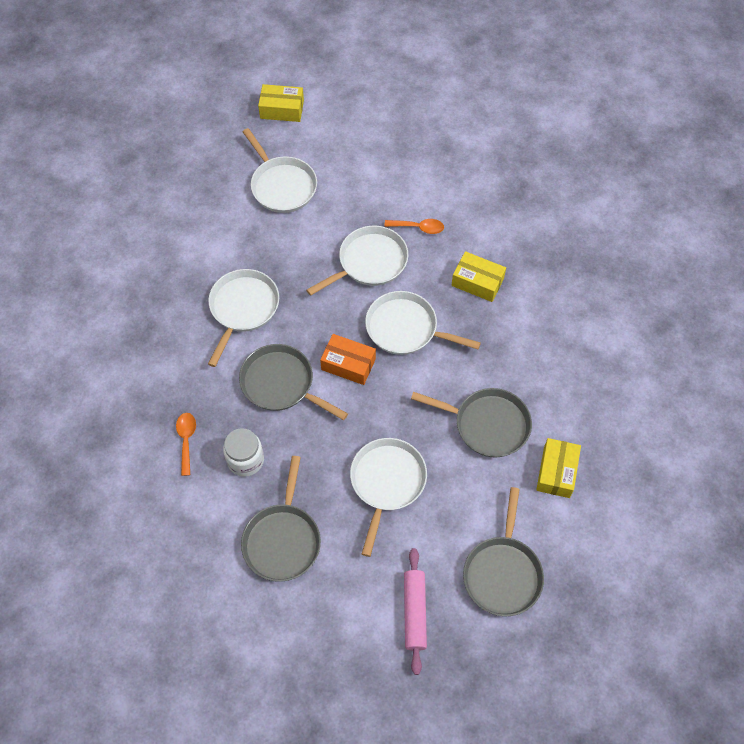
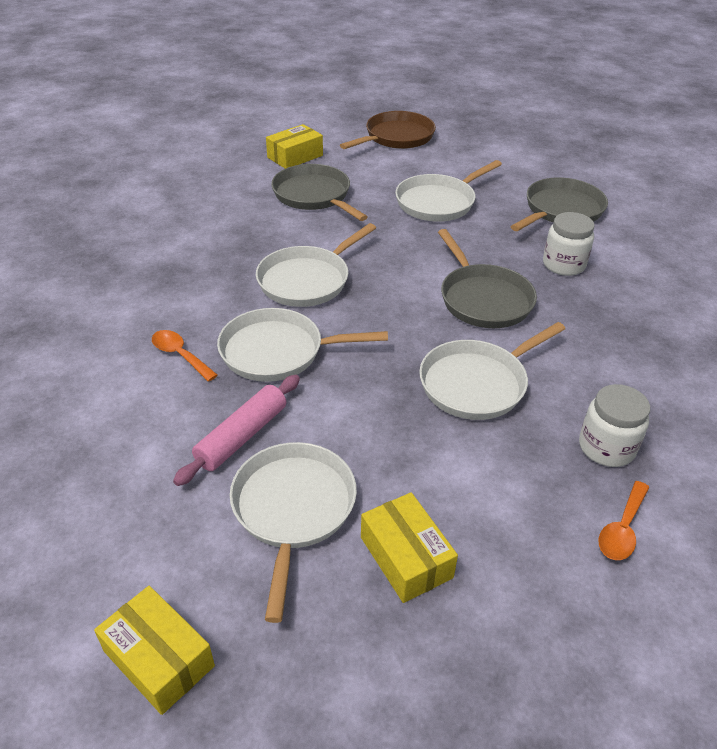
camera: 145 degrees left, 20 degrees down
(152, 306) = (606, 447): none -> white jar
(186, 440) = (622, 303): orange spoon -> orange spoon (622, 529)
(348, 364) = (396, 282): orange box -> none
(405, 328) = (307, 280): white pan -> white pan turned 75 degrees clockwise
(414, 612) = (480, 146): pink rolling pin -> pink rolling pin (242, 436)
(477, 282) = (189, 279): yellow box -> yellow box (406, 557)
(502, 573) = (396, 137): grey pan -> brown pan

